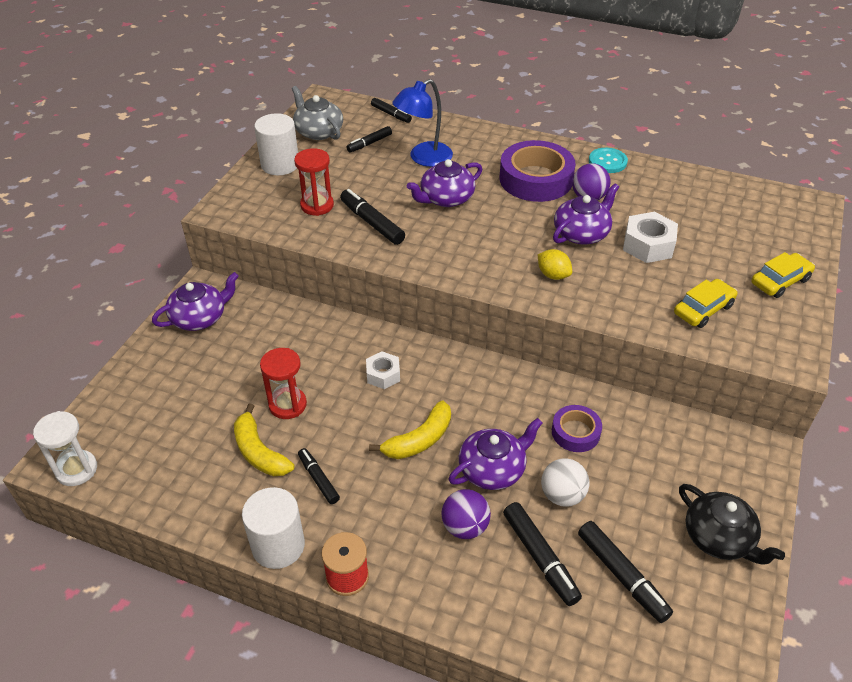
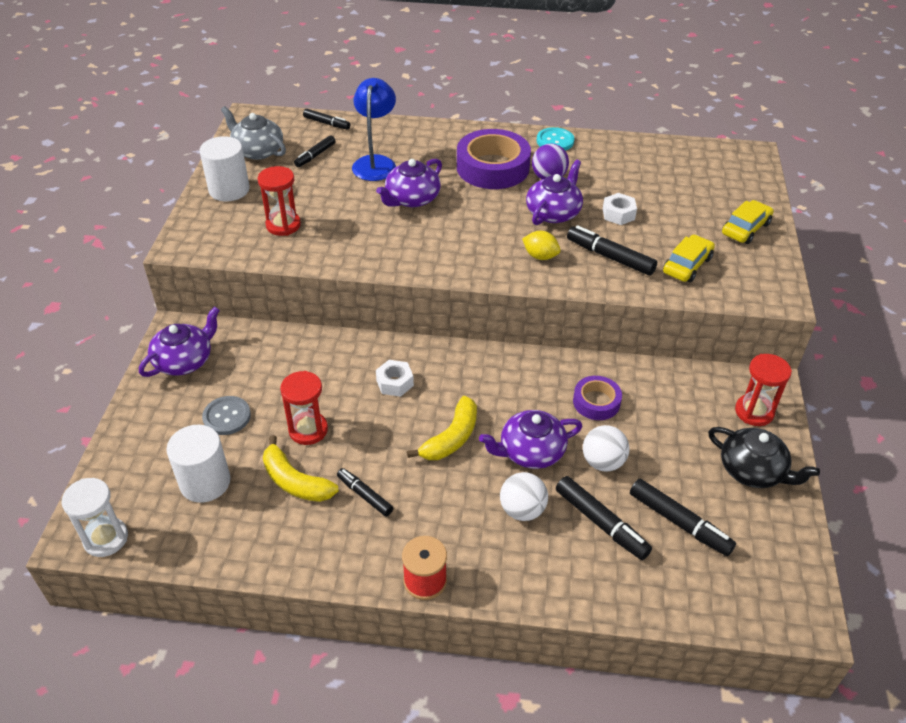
camera: 15 degrees left, 0 degrees up
(219, 377) = (227, 416): none -> grey button
(278, 545) = (346, 567): white cylinder -> white cylinder (205, 482)
(372, 223) = (346, 234): black marker -> black marker (610, 257)
(423, 158) = (375, 163): blue lamp -> blue lamp turned 150 degrees clockwise
(465, 527) = (522, 510): purple ball -> white ball
(493, 469) = (530, 451): purple teapot -> purple teapot turned 150 degrees counterclockwise
(648, 245) = (618, 214): white nut -> white nut, size x0.65
(740, 475) = (754, 412): none -> red hourglass

